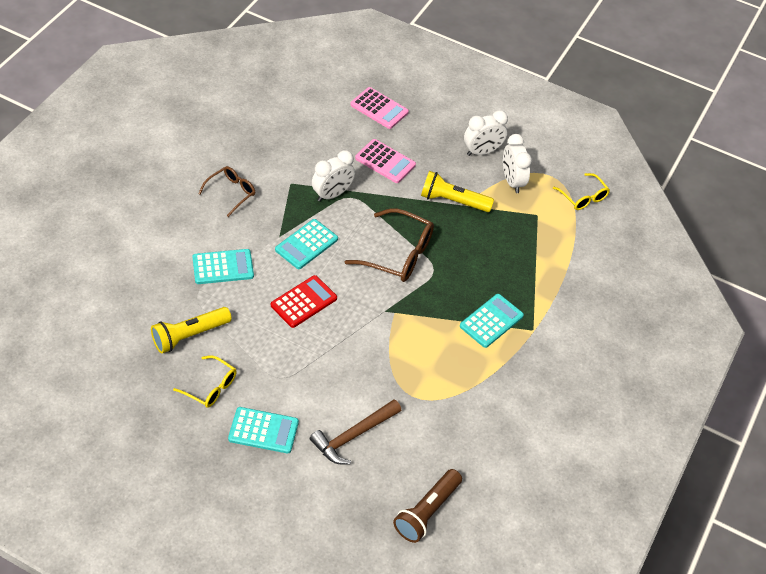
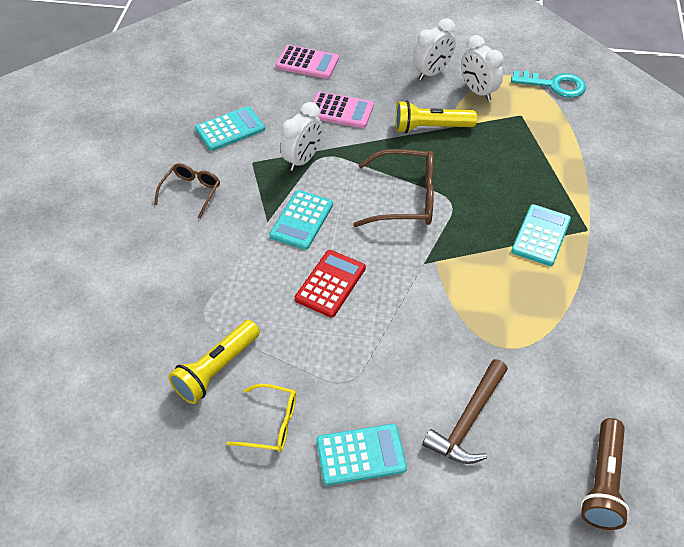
camera: 15 degrees left, 0 degrees up
(223, 267) = (219, 276): turquoise calculator -> turquoise calculator (230, 129)
(583, 197) = (554, 85): yellow glasses -> turquoise key

